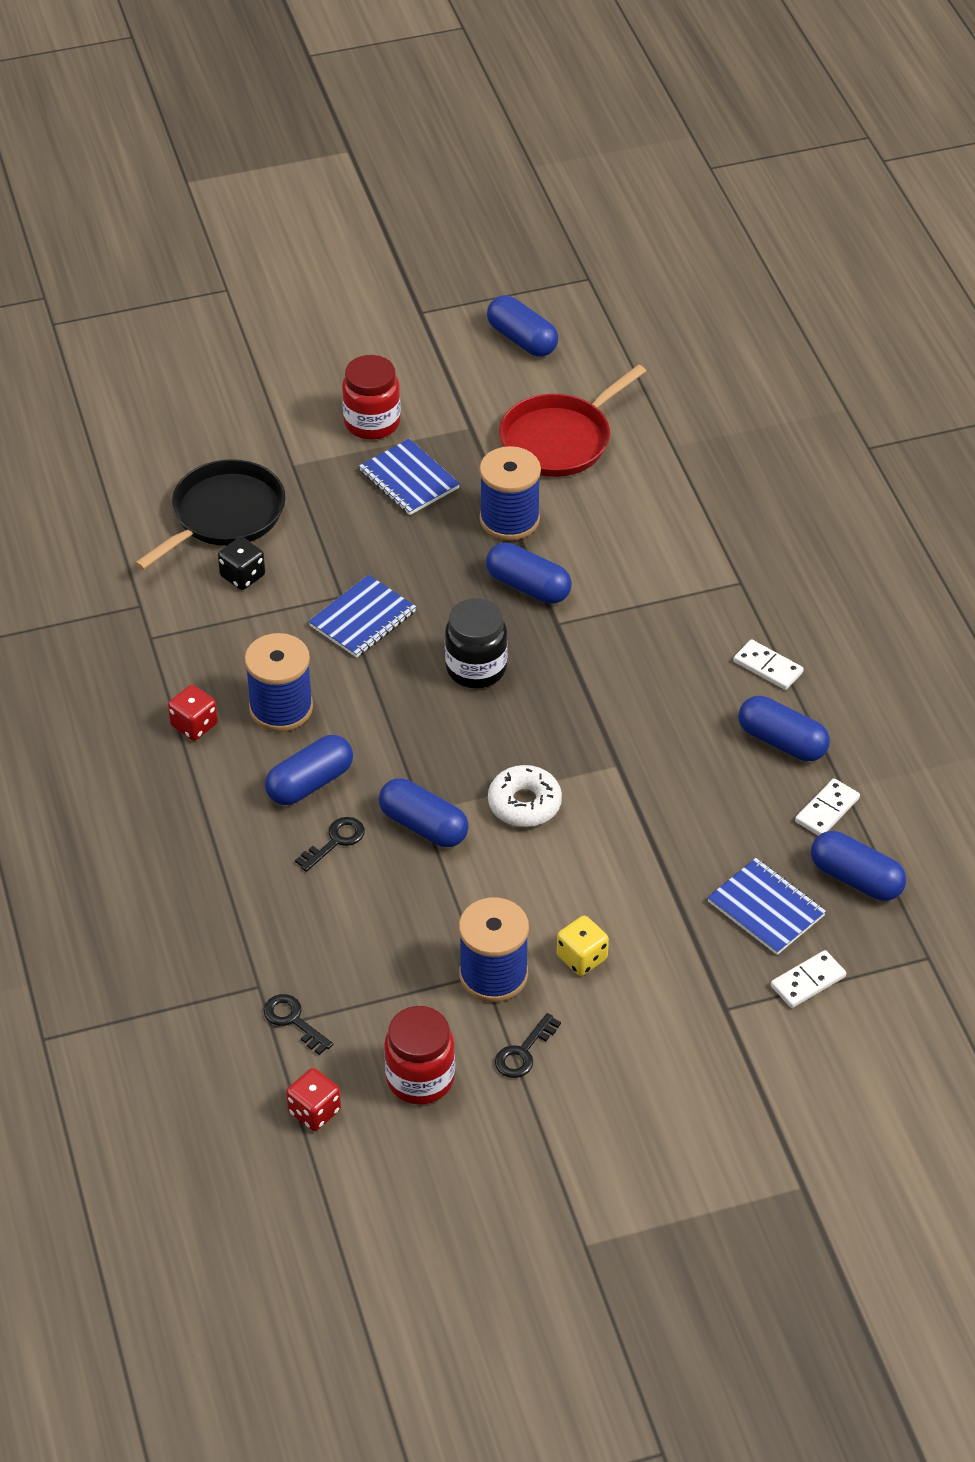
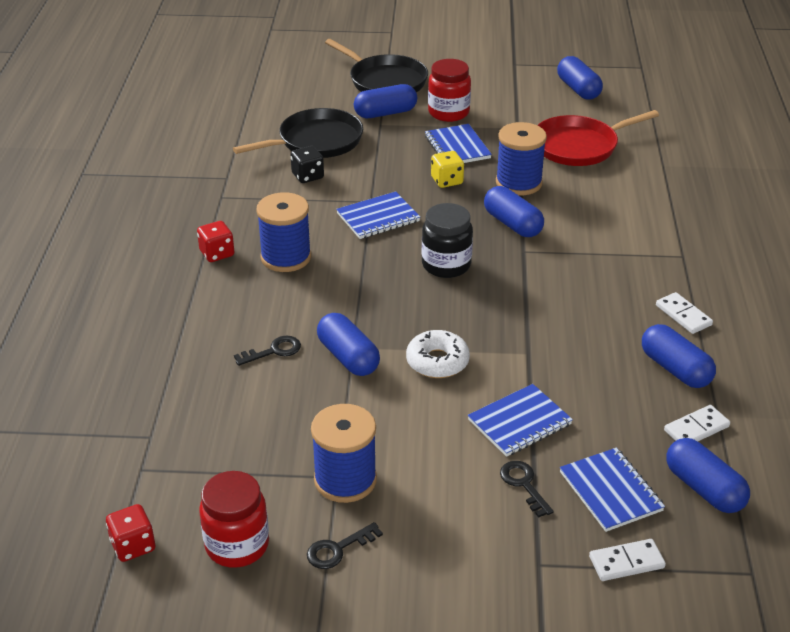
camera: 20 degrees right, 10 degrees down
(262, 386) = (385, 81): none -> black pan
(293, 1021) = (161, 470): black key -> black key (523, 484)
(310, 783) = (278, 308): blue capsule -> blue capsule (385, 113)
(582, 958) = (428, 487): yellow dice -> yellow dice (447, 181)
(644, 855) = (519, 422): none -> blue notebook

